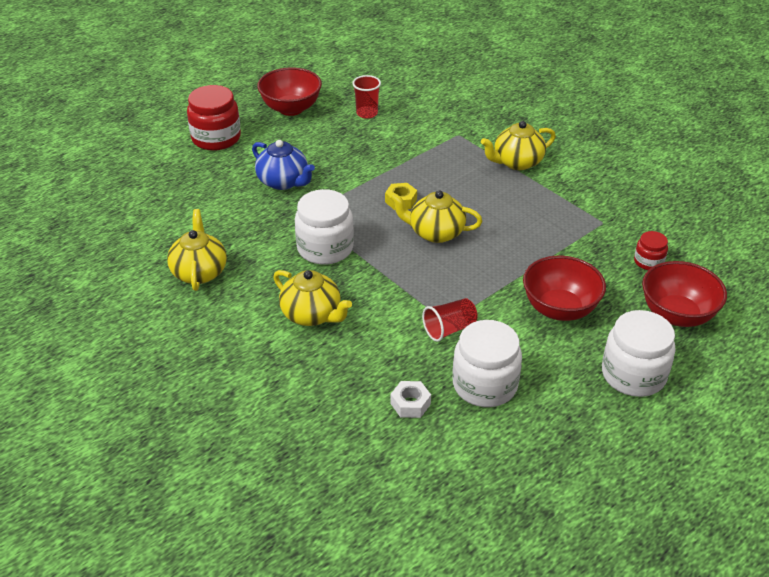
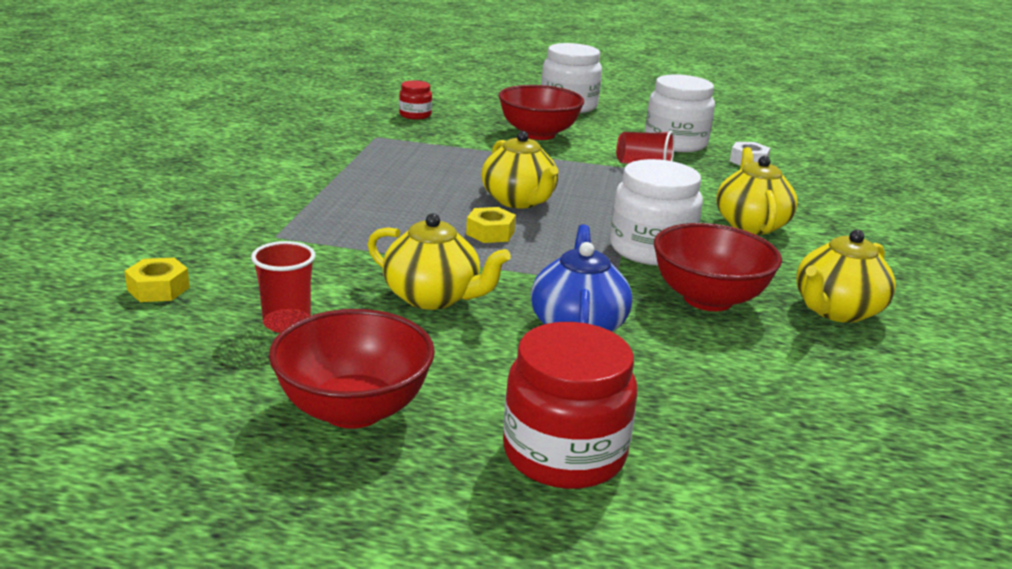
camera: 130 degrees left, 15 degrees down
(428, 94) = (158, 289): none -> yellow nut
(517, 162) = (307, 189): yellow teapot -> yellow teapot (433, 297)
(677, 315) = (473, 101): red bowl -> red bowl (708, 299)

